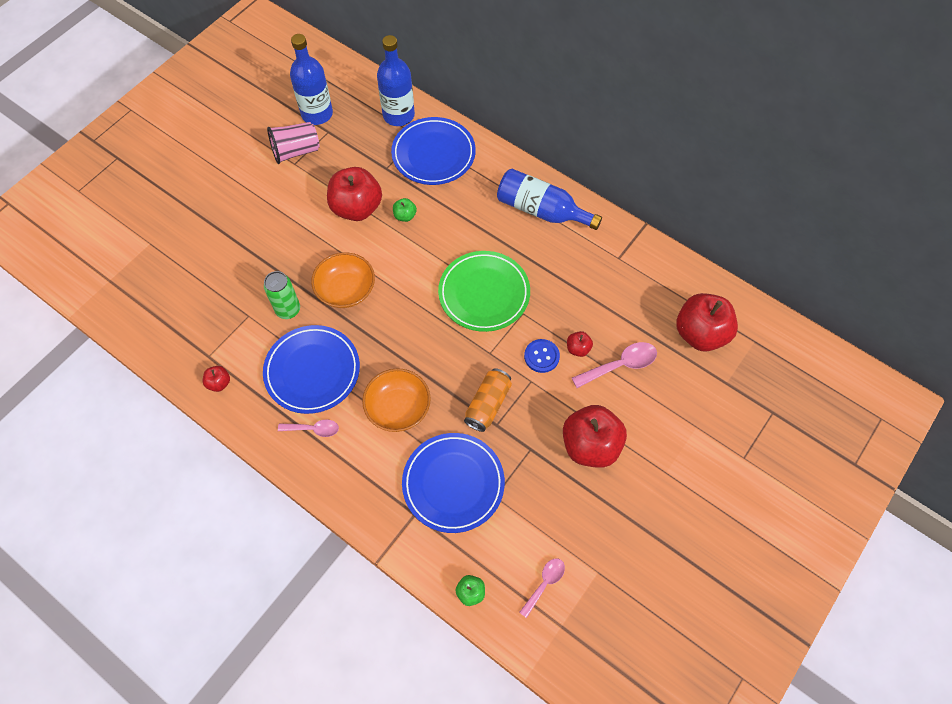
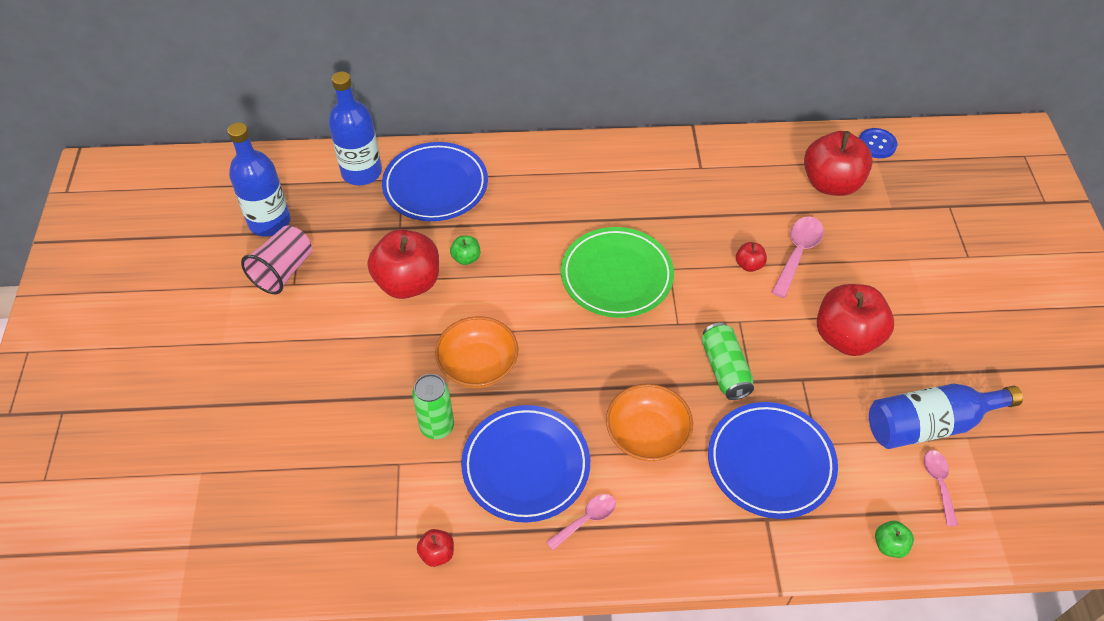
camera: 40 degrees left, 10 degrees down
(488, 404) = (725, 369): orange can -> green can
(541, 210) = (591, 171): blue bottle -> blue bottle (930, 424)
(541, 356) = (726, 293): blue button -> blue button (876, 144)

